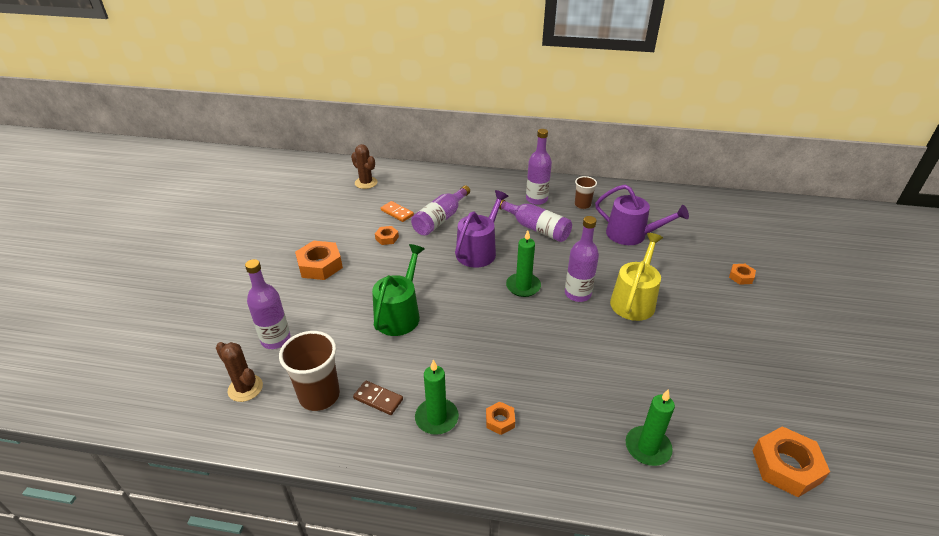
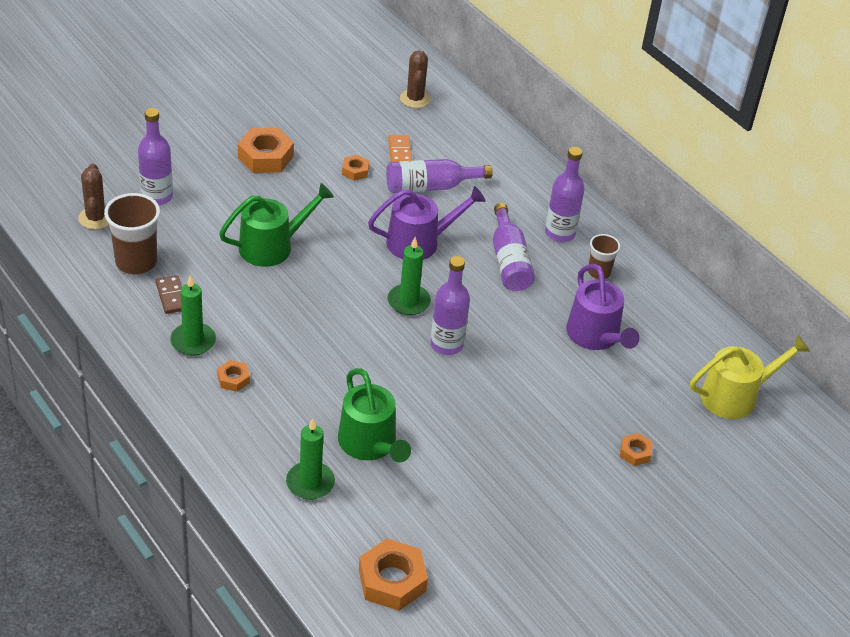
camera: 40 degrees right, 5 degrees up
(634, 300) = (489, 388): yellow watering can -> yellow watering can (735, 396)
(635, 387) = (370, 444): none -> green watering can

